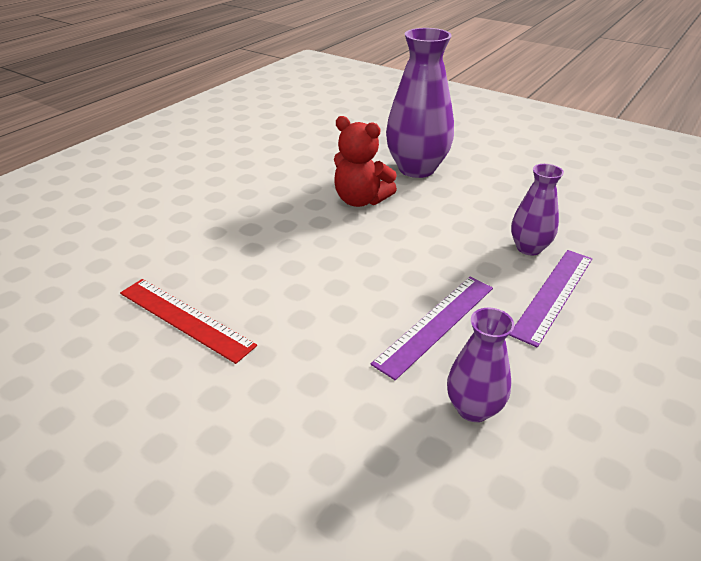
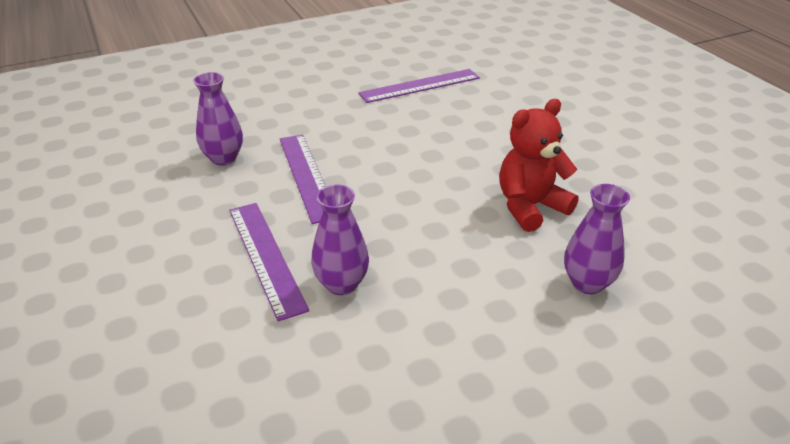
camera: 120 degrees right, 0 degrees up
(185, 318) = (420, 86): red ruler -> purple ruler
(416, 169) = (587, 283): purple vase -> purple vase, size x0.55

